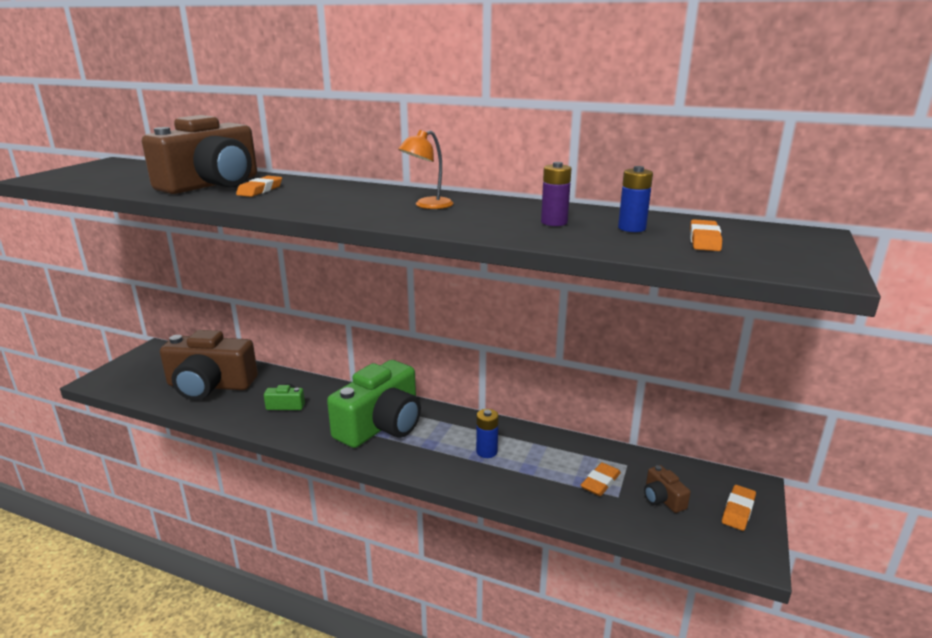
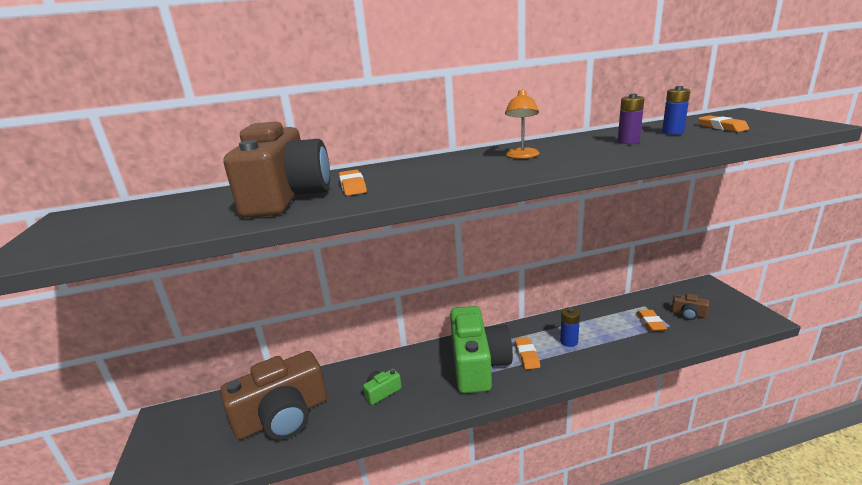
camera: 35 degrees left, 0 degrees up
(738, 510) = (723, 300): orange eraser -> orange eraser (527, 355)

